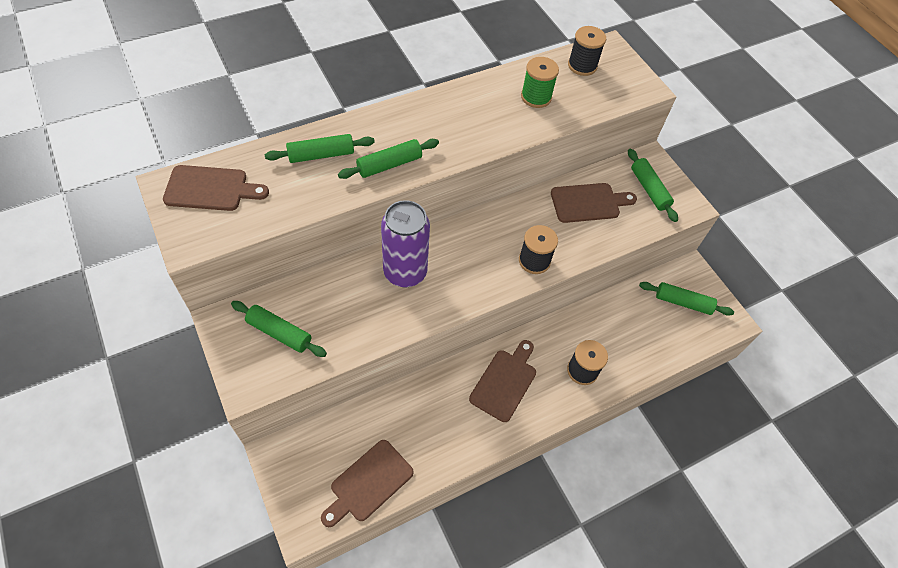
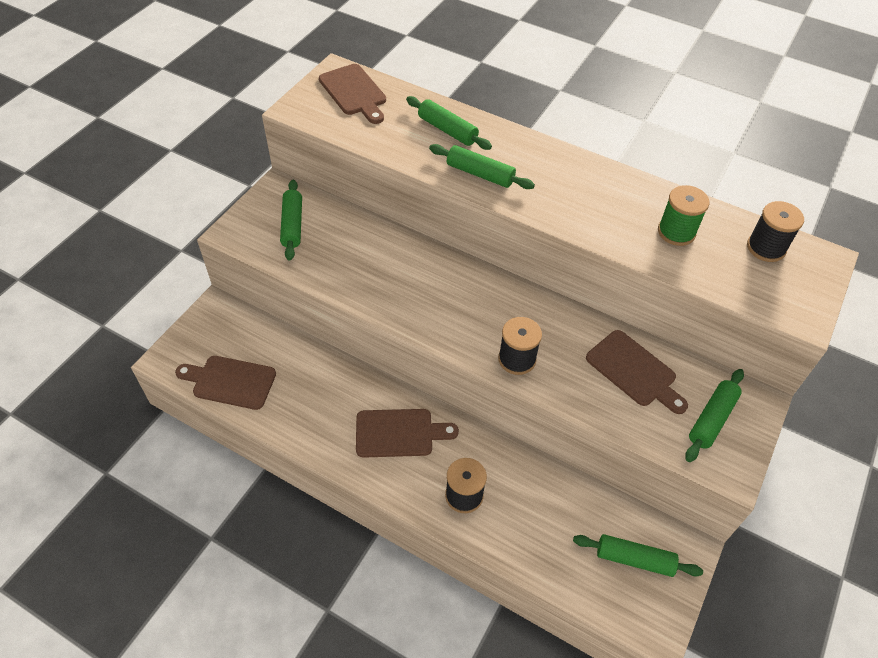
camera: 60 degrees right, 5 degrees down
(405, 272) = (416, 271): purple can -> none
(683, 302) = (634, 559): green rolling pin -> green rolling pin turned 60 degrees counterclockwise

